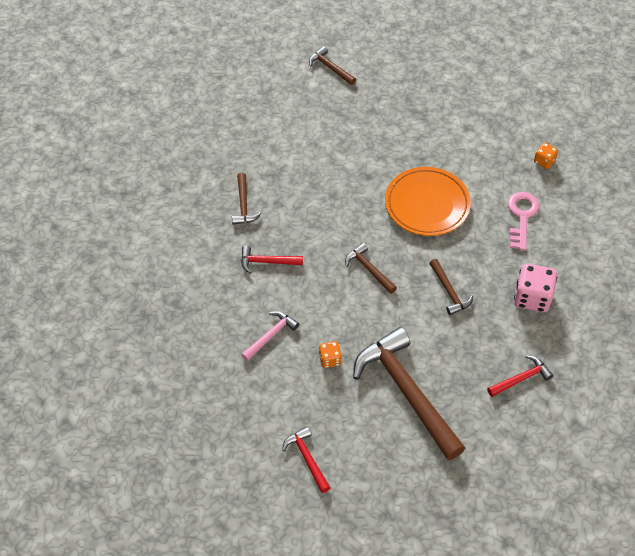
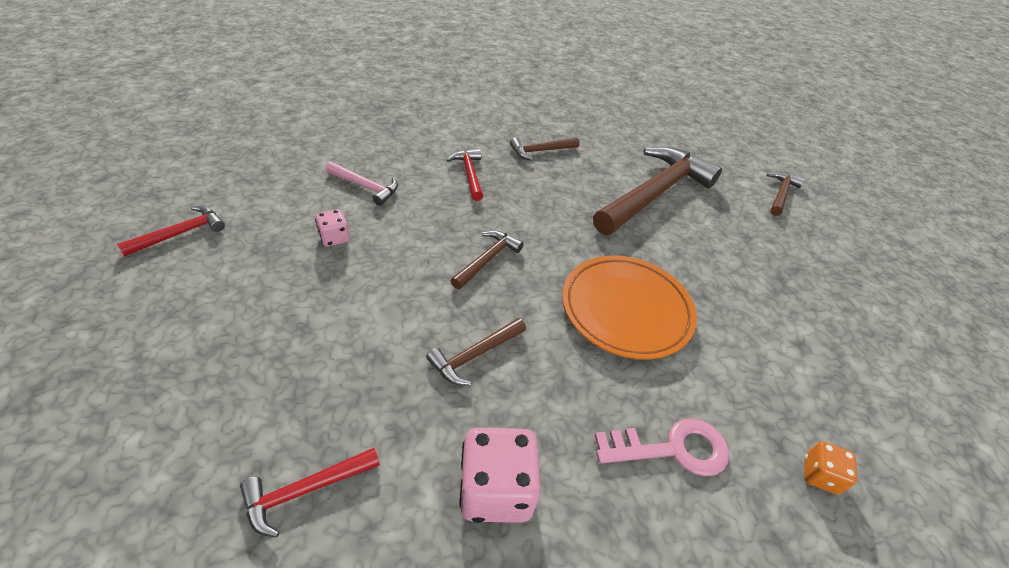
camera: 70 degrees right, 10 degrees down
(330, 359) = (334, 238): orange dice -> pink dice
(407, 392) = (279, 322): brown hammer -> brown hammer (654, 193)
(521, 378) = (306, 490): red hammer -> red hammer turned 105 degrees clockwise

